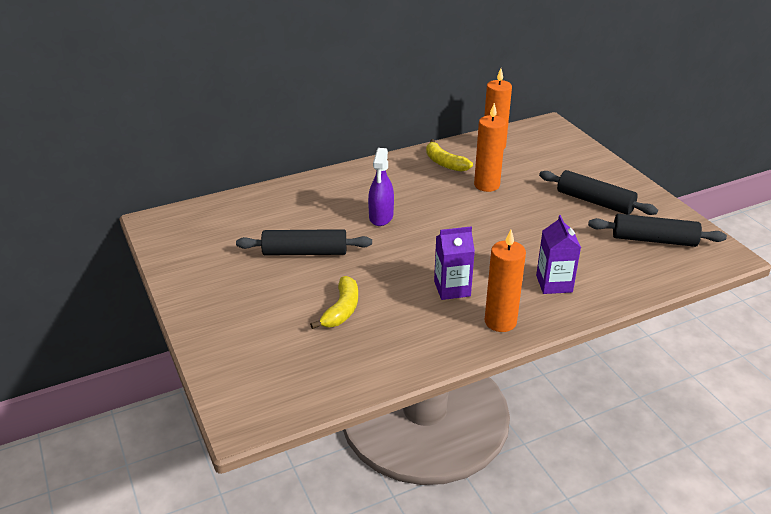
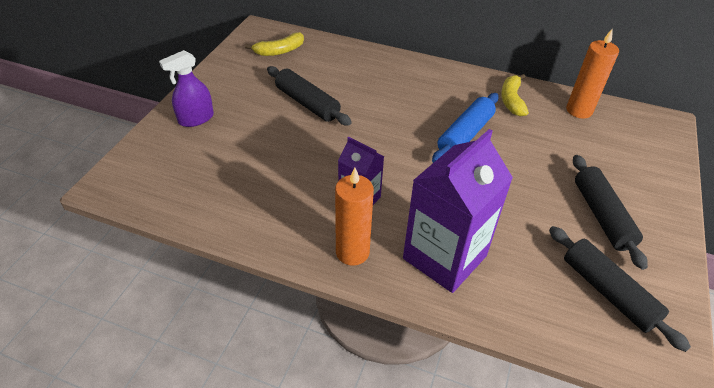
camera: 45 degrees right, 10 degrees up
(342, 310) = (266, 159): yellow banana -> yellow banana (279, 51)
(381, 217) = (396, 111): purple spray bottle -> purple spray bottle (196, 119)
(451, 203) = (465, 135): none -> blue rolling pin
(486, 185) = (519, 138): orange candle -> none
(554, 284) = (444, 257): purple carton -> purple carton, size x1.81

